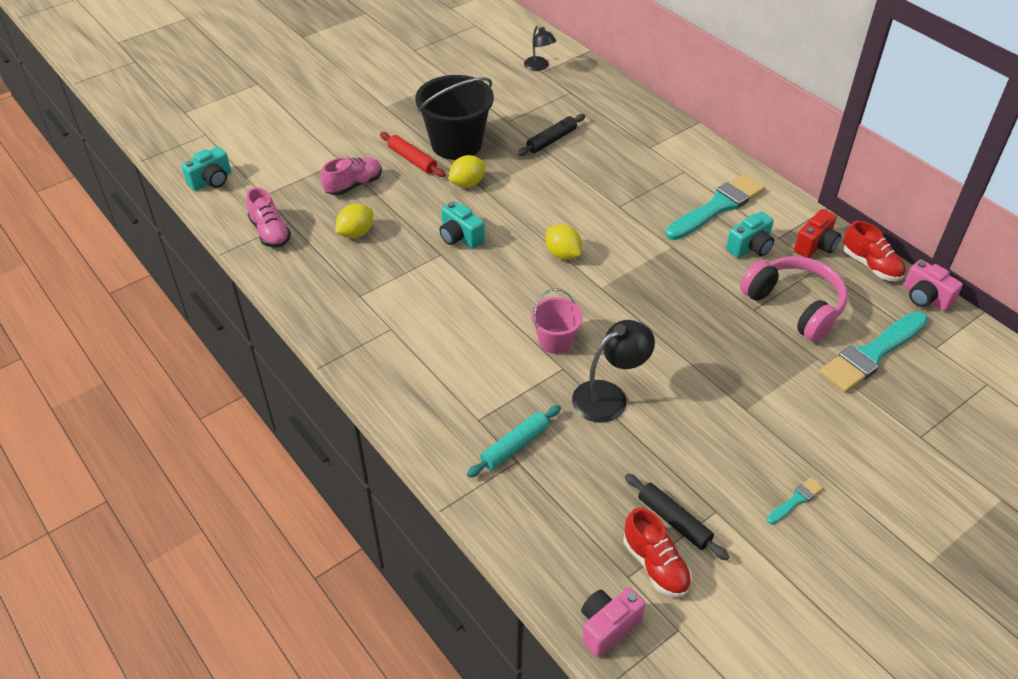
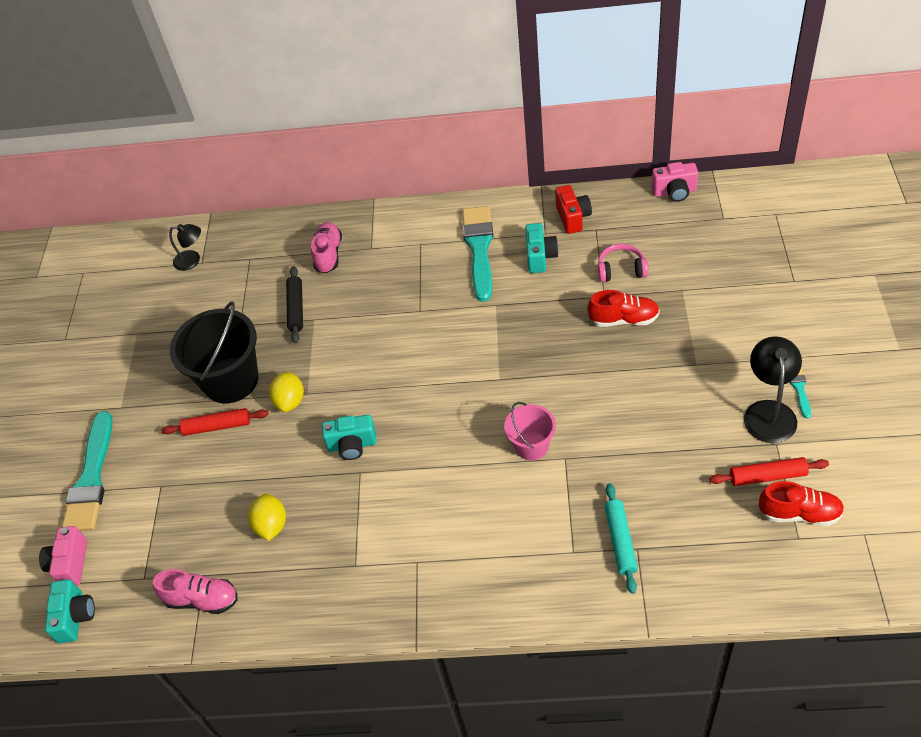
camera: 45 degrees left, 5 degrees up
(354, 185) = (205, 492): pink shoe -> pink shoe (328, 254)
(563, 254) = (439, 382): yellow lemon -> none
(607, 627) = (834, 579): pink camera -> pink camera (70, 564)
(609, 396) = (618, 444): black lamp -> black lamp (769, 412)
(674, 521) = (767, 476): black rolling pin -> red rolling pin
(794, 306) = (621, 270): pink headphones -> pink headphones, size x0.56
(871, 265) = (619, 200): red shoe -> red shoe (623, 319)
(872, 354) = (702, 257): turquoise brush -> turquoise brush (91, 478)

